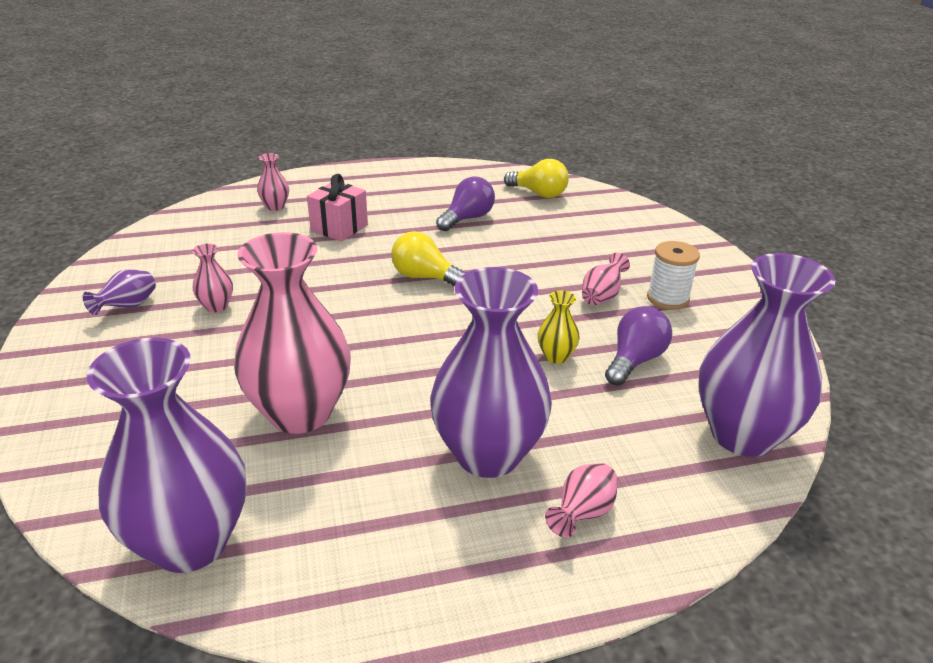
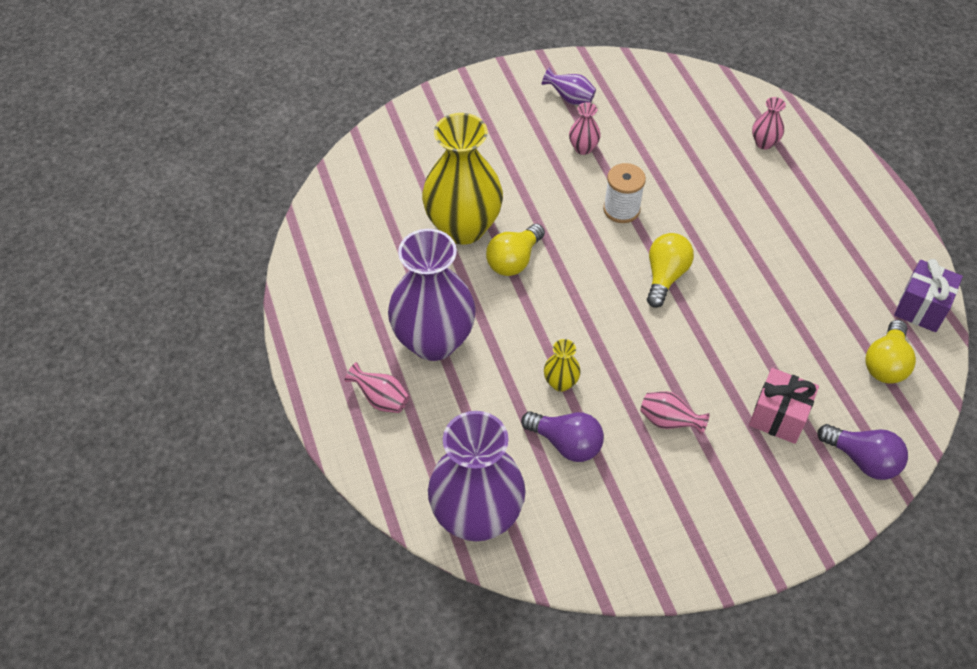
camera: 85 degrees right, 20 degrees up
(190, 542) = (345, 202): purple vase -> none
(300, 413) = (463, 227): pink vase -> yellow vase
(339, 228) = (738, 198): pink gift -> pink gift (778, 417)
(372, 374) = (514, 260): none -> yellow light bulb
(467, 218) = (795, 299): purple light bulb -> purple light bulb (862, 460)
(486, 173) = (921, 308): none -> purple gift
(668, 298) = (680, 481): white spool -> white spool (621, 209)

